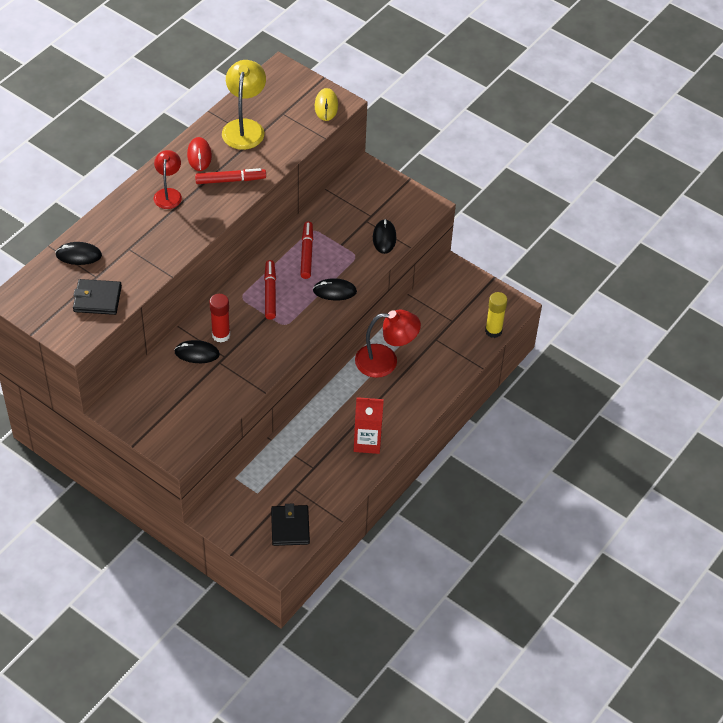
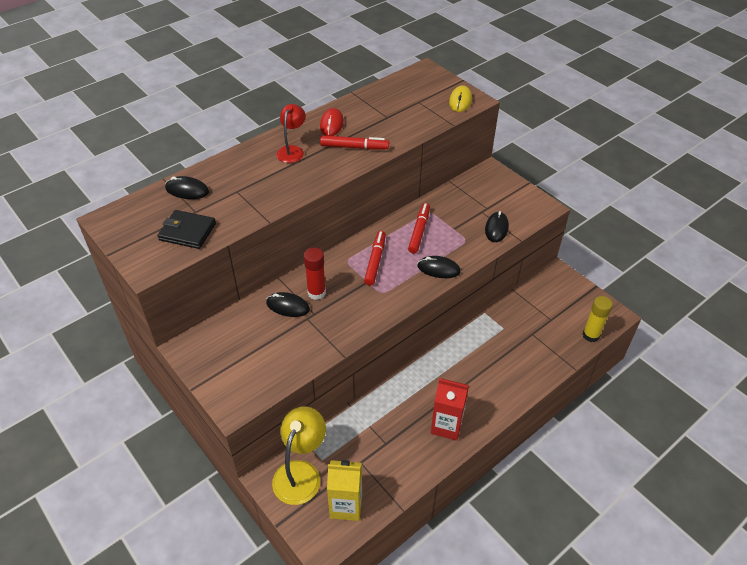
camera: 15 degrees right, 5 degrees down
(244, 127) = (380, 108): yellow lamp -> yellow lamp (301, 473)
(290, 527) = (346, 505): black wallet -> yellow carton
(385, 361) = (479, 347): red lamp -> none

